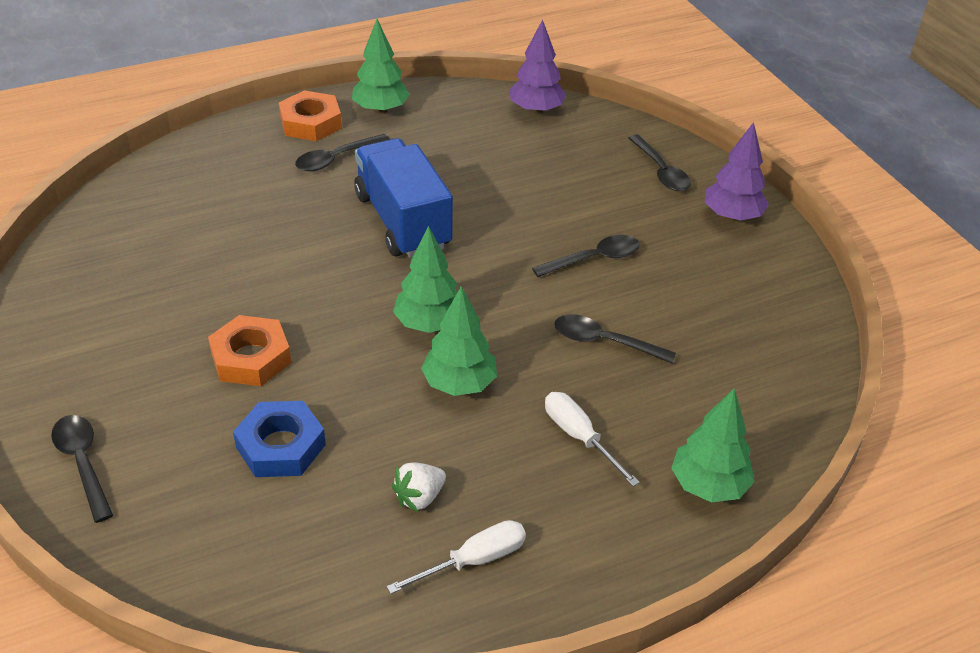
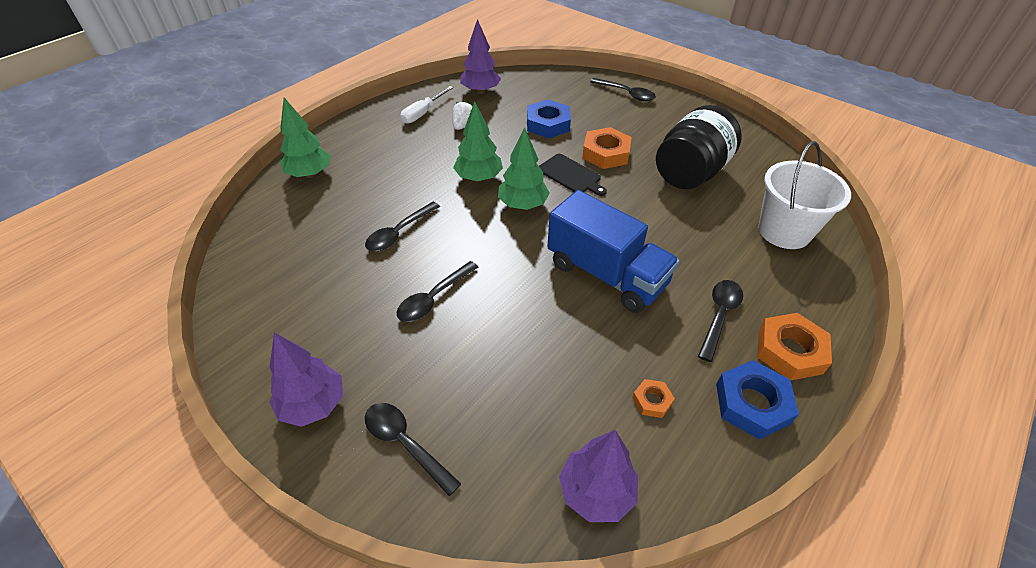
camera: 155 degrees right, 5 degrees up
(175, 195) = (784, 231): none -> white bucket
(179, 289) = (690, 173): none -> black jar
(330, 582) = (480, 91): none -> purple tree
(332, 342) = (571, 175): none -> black cutting board
(380, 110) = (752, 403): green tree -> blue nut
(453, 134) = (652, 401): none -> orange nut
(579, 437) = (393, 174): white screwdriver -> none
(604, 342) = (399, 233): black spoon -> black spoon turned 135 degrees clockwise

